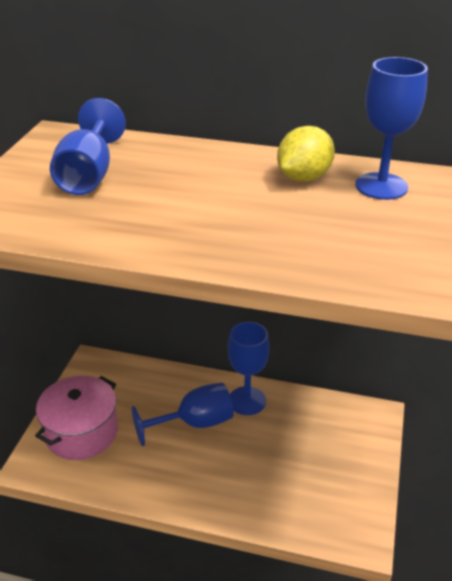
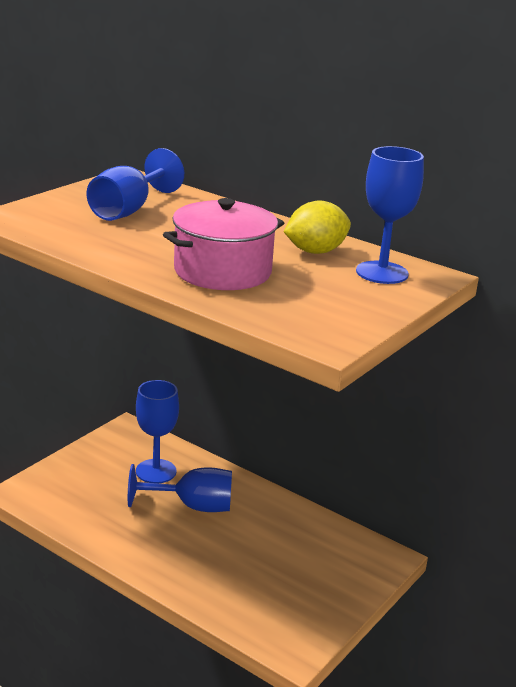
camera: 20 degrees right, 10 degrees down
(81, 432) = (81, 480): pink pot -> pink pot (222, 271)
(247, 401) = (258, 504): blue goblet -> blue goblet (156, 471)

